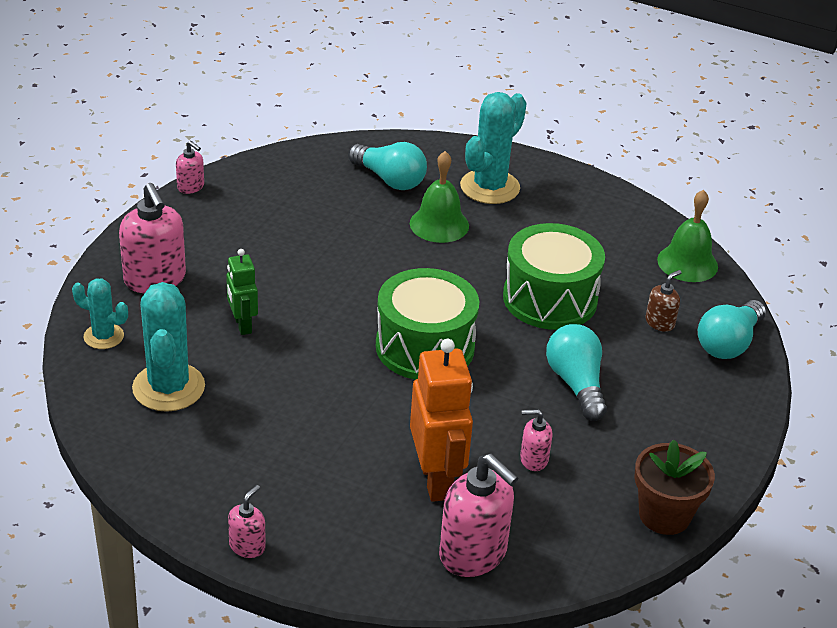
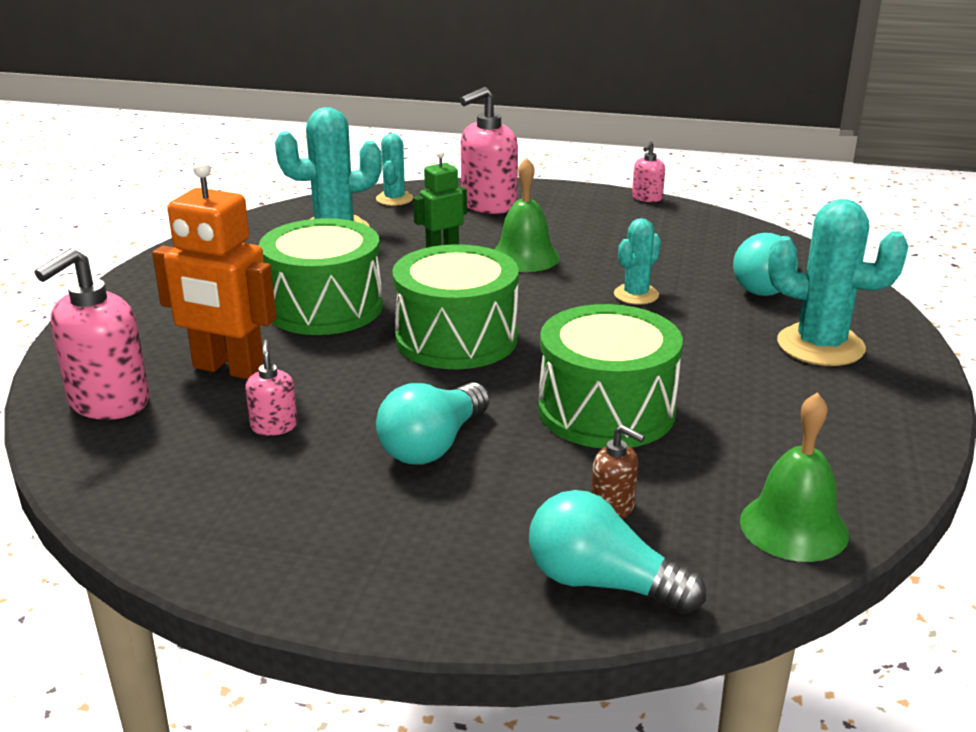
camera: 80 degrees right, 10 degrees down
(247, 546) = (124, 289): pink soap dispenser -> none
(341, 412) = (324, 307): none -> green drum
(383, 243) = (636, 295): none -> turquoise cactus
(436, 479) = (228, 369): orange robot -> orange robot turned 45 degrees clockwise
(439, 224) = (703, 322): green bell -> green bell (524, 257)
(576, 384) = (433, 445): turquoise light bulb -> turquoise light bulb turned 150 degrees clockwise
(664, 515) = (178, 537): brown flower pot -> none

